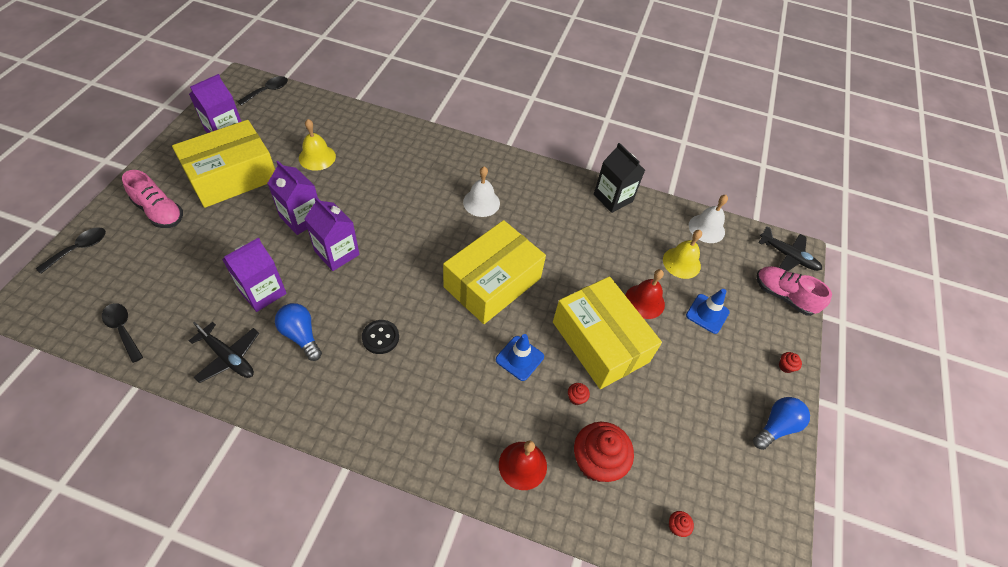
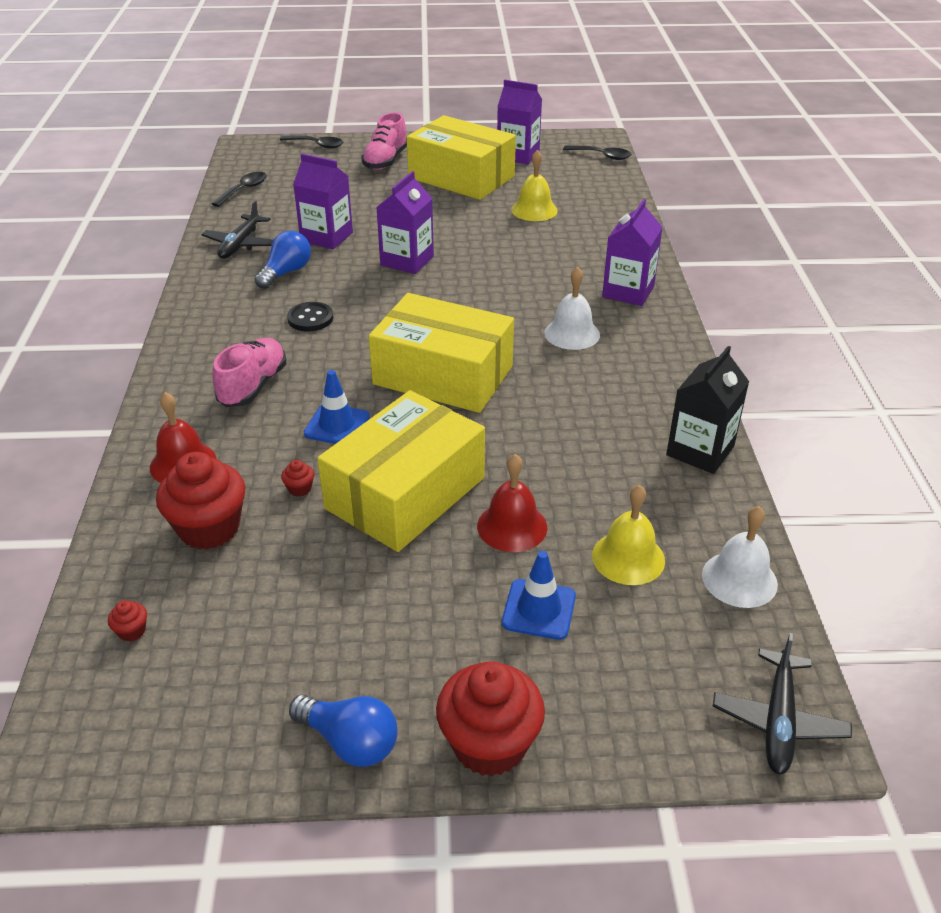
camera: 75 degrees right, 15 degrees down
(301, 218) = (438, 227): purple carton -> purple carton (628, 291)
(783, 296) = (662, 723): pink shoe -> pink shoe (253, 386)
(785, 366) = (489, 744): red cupcake -> red cupcake, size x2.50

